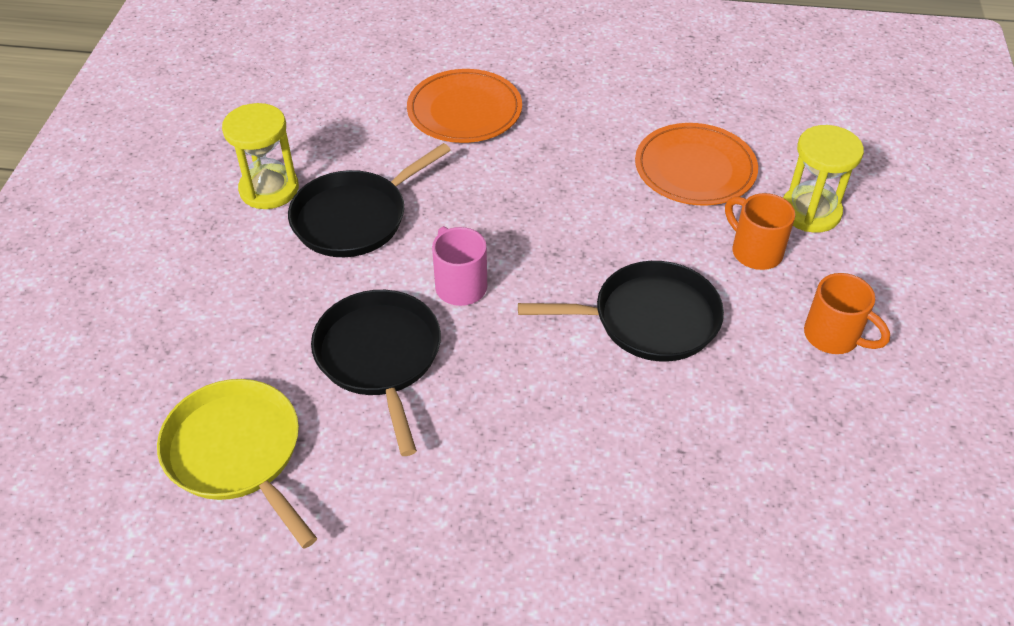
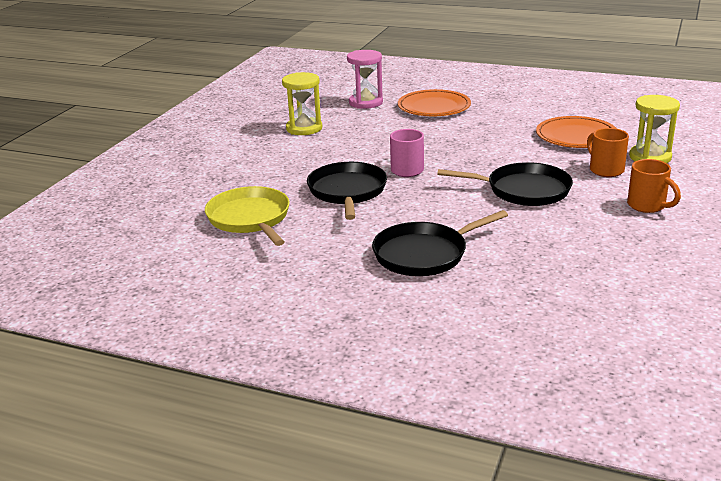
camera: 15 degrees right, 20 degrees down
(354, 108) = (366, 102): none -> pink hourglass
(354, 218) = (351, 141): black pan -> black pan (424, 254)

